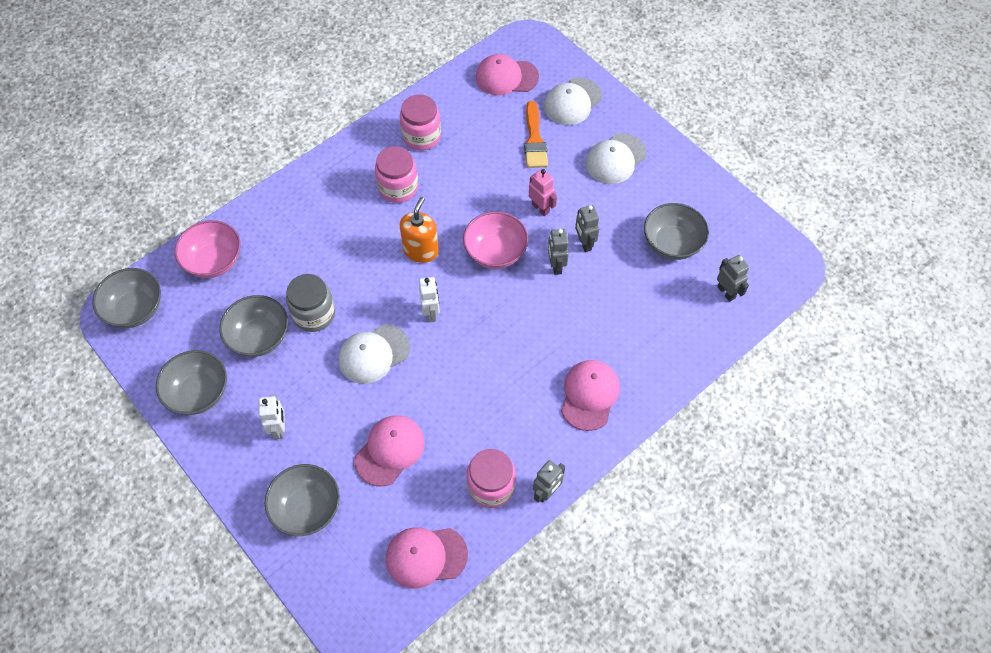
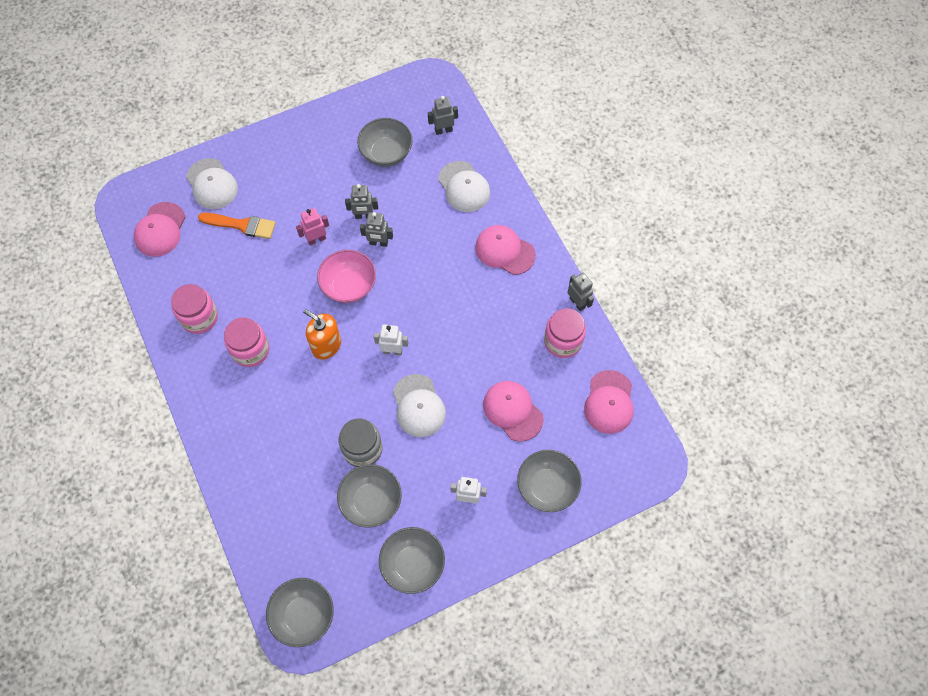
camera: 75 degrees left, 5 degrees up
(214, 261) = (273, 532): pink bowl -> none
(615, 159) = (287, 169): white cap -> white cap (464, 187)

